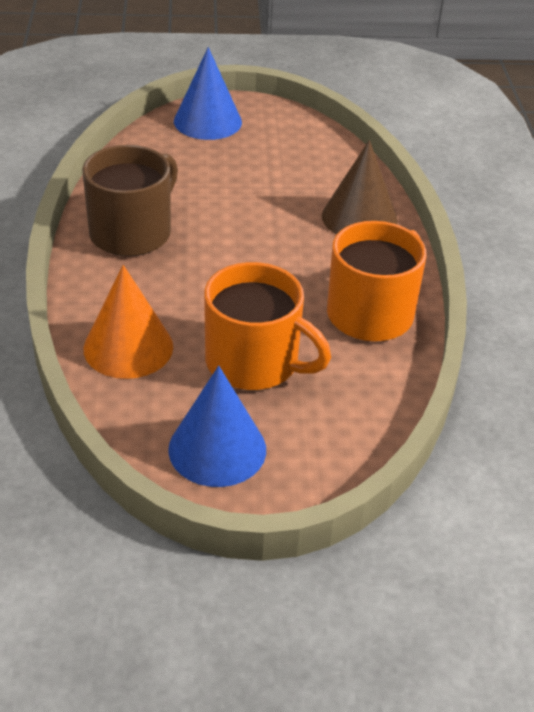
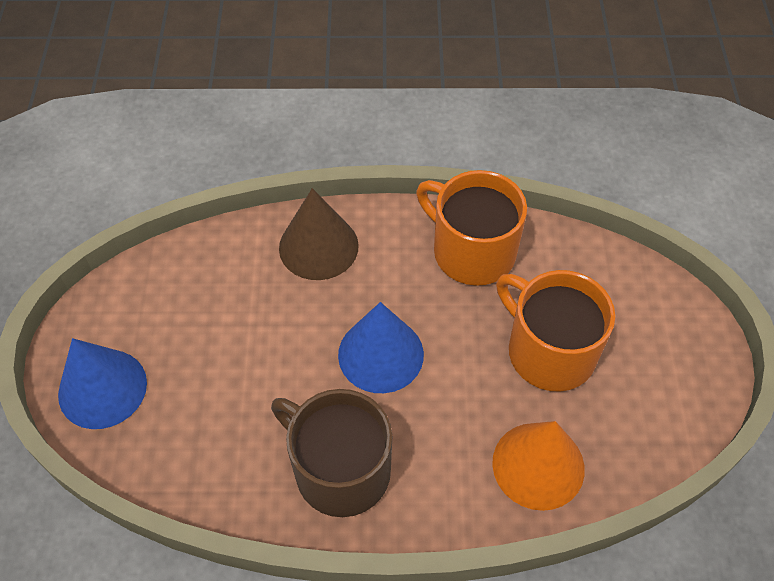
camera: 85 degrees left, 15 degrees up
(217, 449) = (665, 384): blue cone -> blue cone (380, 354)
(254, 362) = (549, 351): orange mug -> orange mug turned 75 degrees counterclockwise

